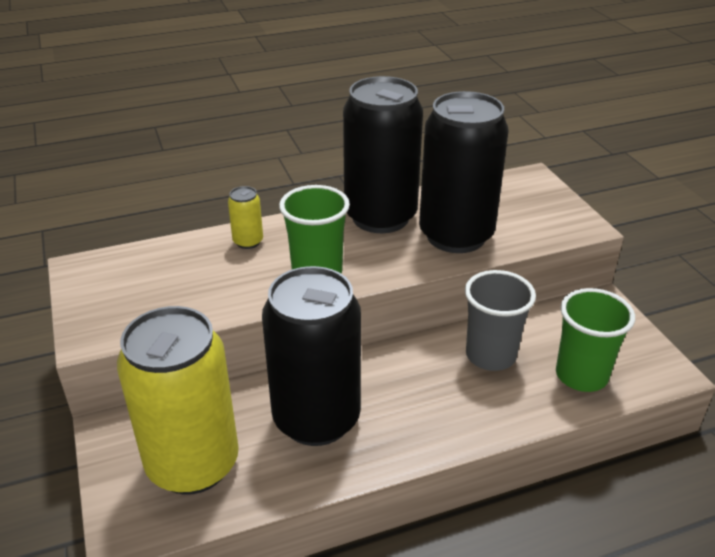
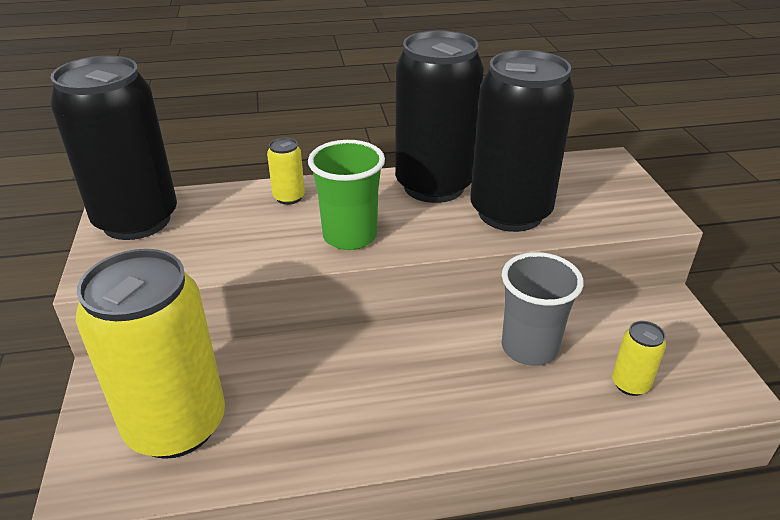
camera: 10 degrees right, 0 degrees up
(316, 419) = (320, 393): black can -> black can (136, 220)
(581, 375) = (630, 384): green cup -> yellow can

